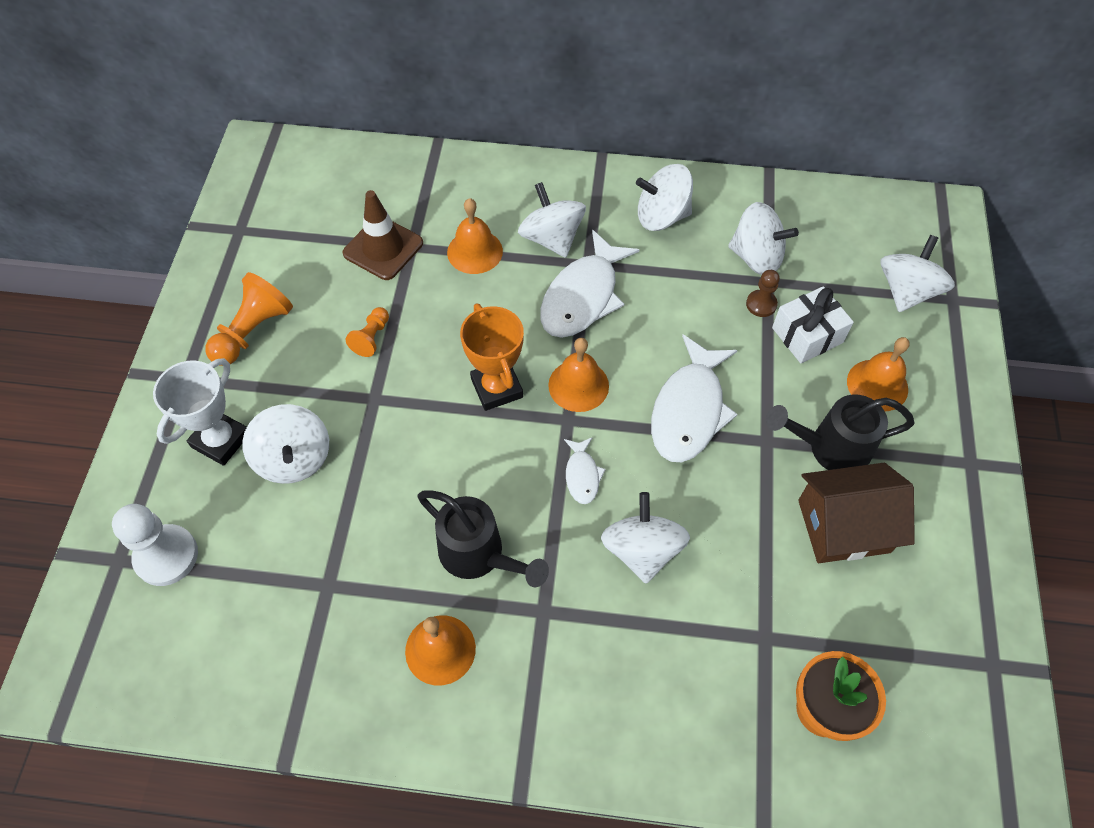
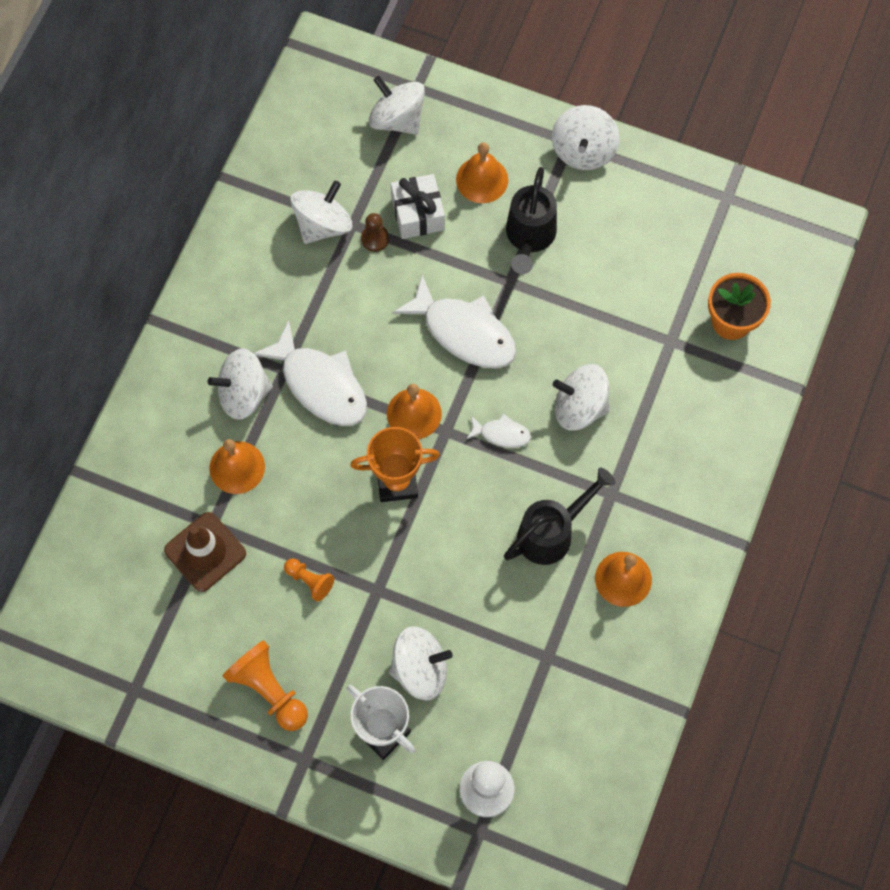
camera: 75 degrees left, 10 degrees up
(661, 216) = (249, 289): white spinning top -> white spinning top (583, 150)
(843, 526) = (598, 253): brown house -> none

